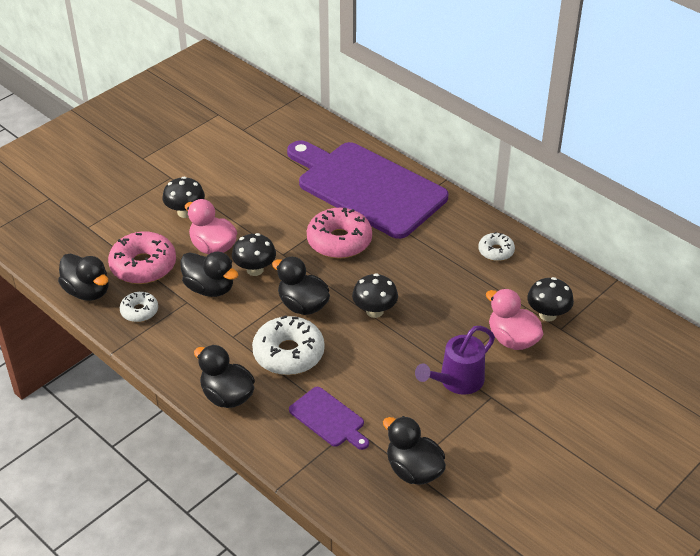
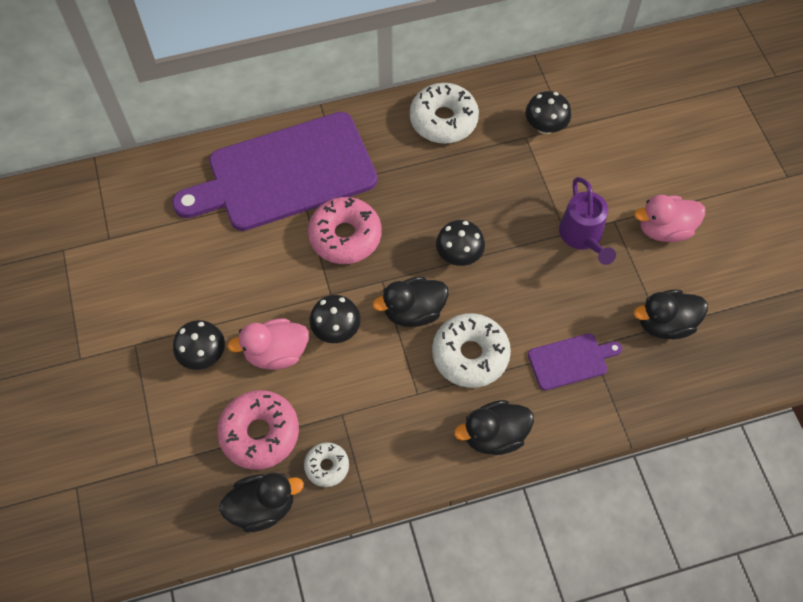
camera: 60 degrees left, 20 degrees up
(210, 288) = (336, 384): black duck -> none
(496, 251) = (443, 120): white donut -> white donut, size x1.82
(512, 339) = (558, 168): pink duck -> pink duck (664, 229)

